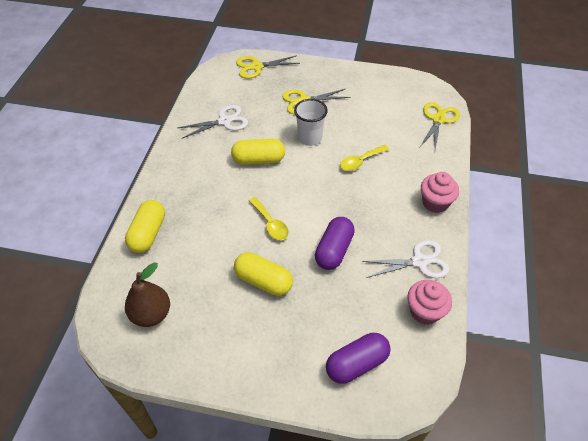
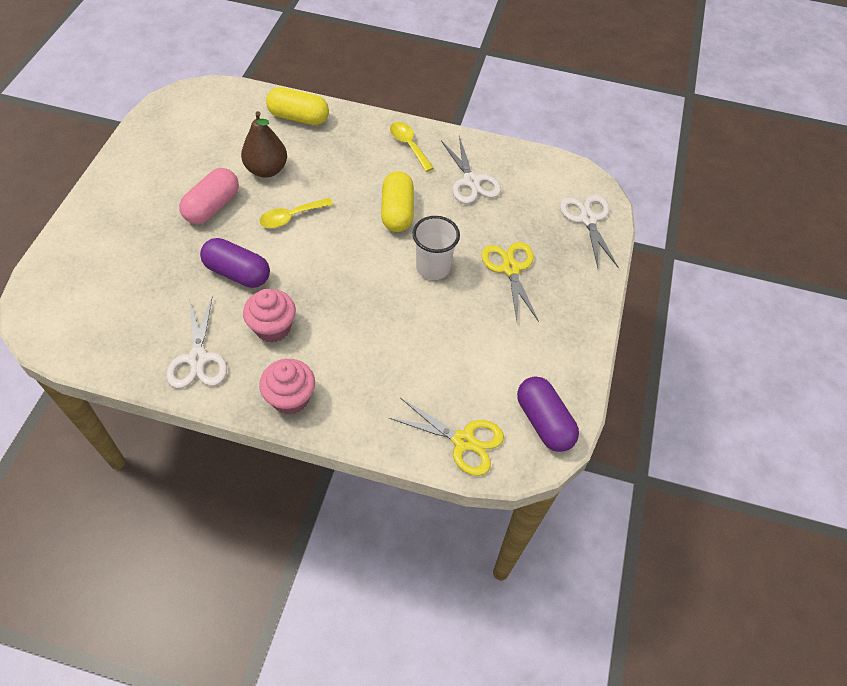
camera: 90 degrees right, 5 degrees up
(151, 314) = (198, 122): brown pear -> brown pear (266, 170)
(256, 67) = (587, 219): yellow scissors -> white scissors
(263, 281) = (212, 206): yellow capsule -> pink capsule
(356, 364) = (86, 275): purple capsule -> purple capsule (544, 422)
(360, 161) = (381, 320): yellow spoon -> yellow spoon (408, 145)
(425, 311) = (127, 350): pink cupcake -> pink cupcake (273, 328)

